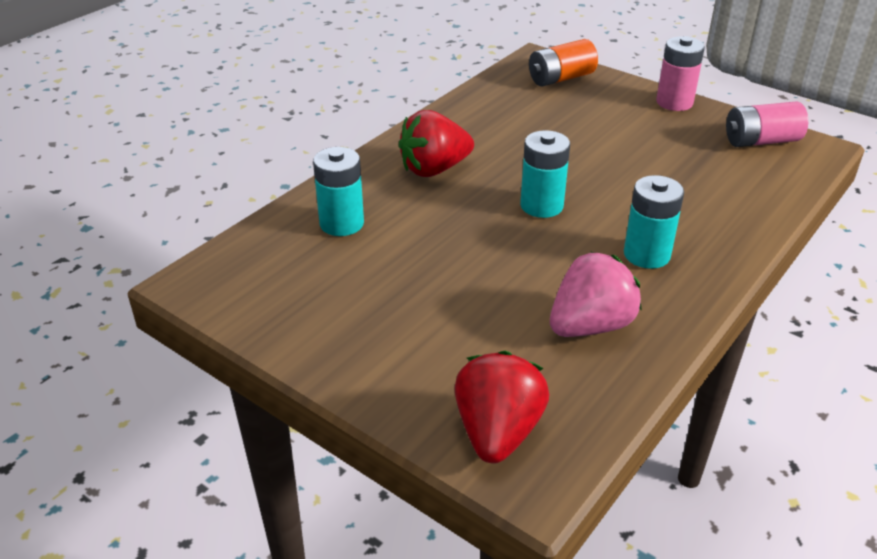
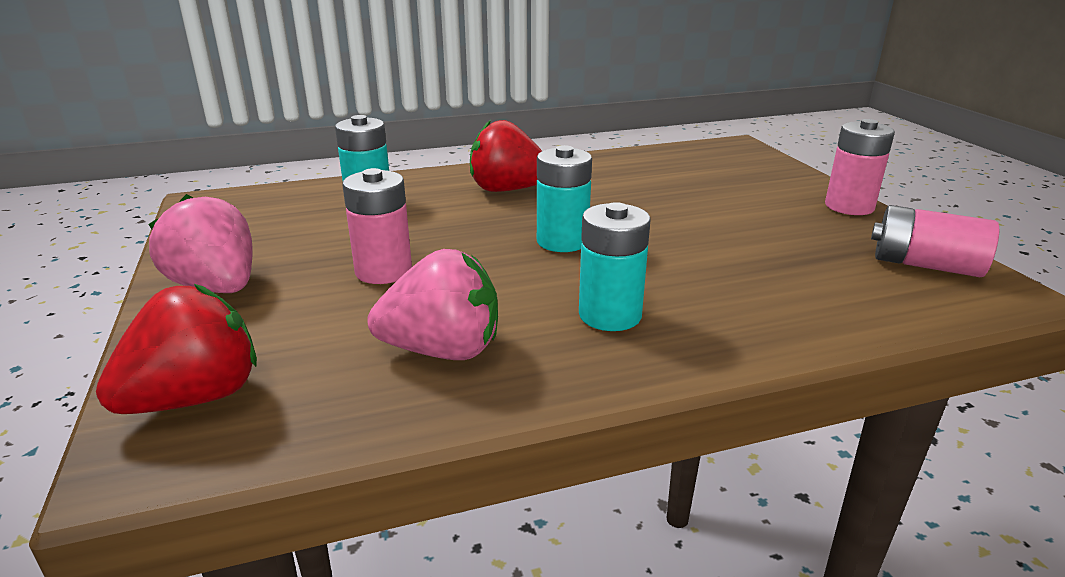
camera: 35 degrees right, 10 degrees down
(362, 353) = (217, 287): none -> pink strawberry
(460, 284) = (383, 271): none -> pink battery
(561, 78) = (740, 162): orange battery -> none

